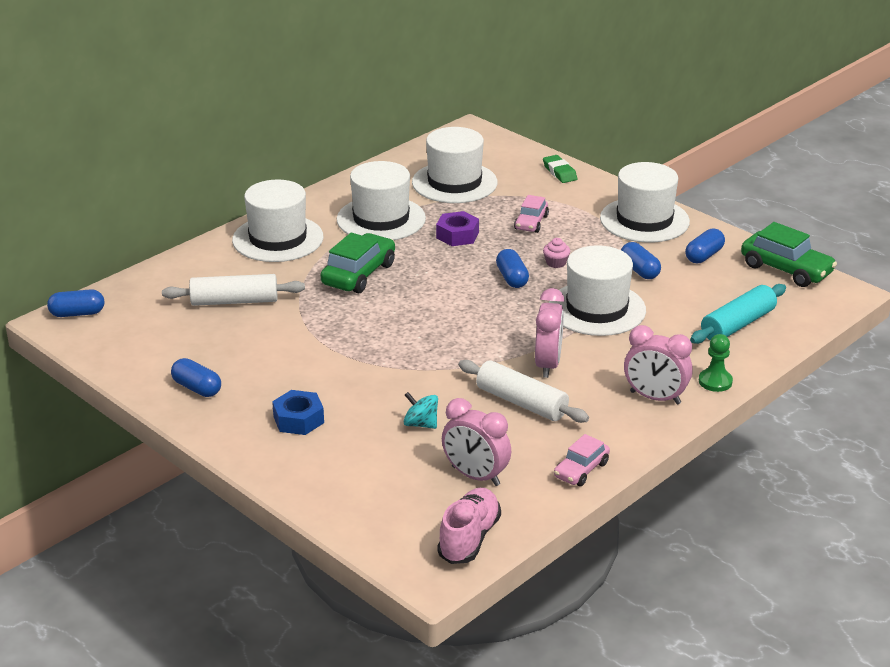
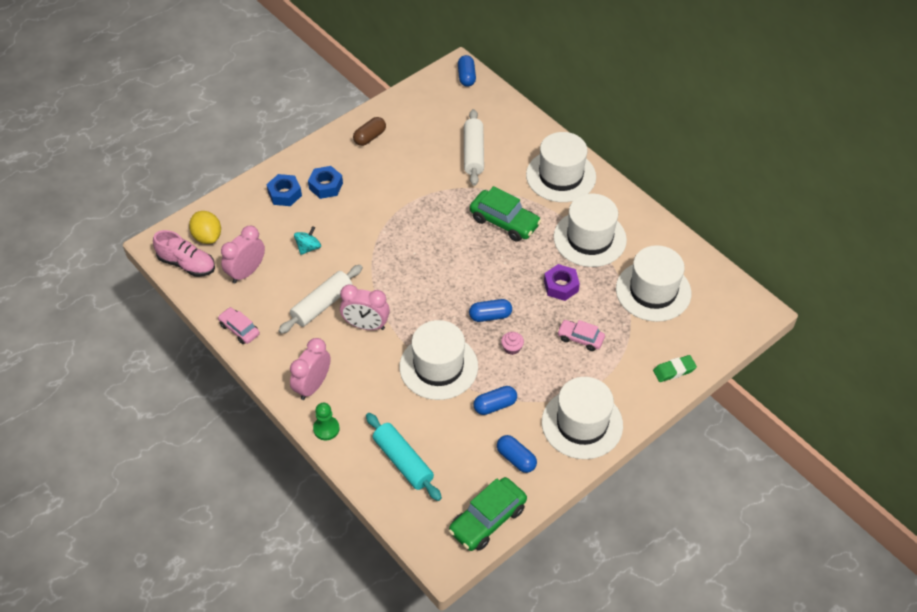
camera: 95 degrees right, 20 degrees up
(197, 388) = (370, 137): blue capsule -> brown capsule
(316, 457) = (285, 194): none -> blue nut
(410, 524) = (207, 237): none -> yellow lemon

